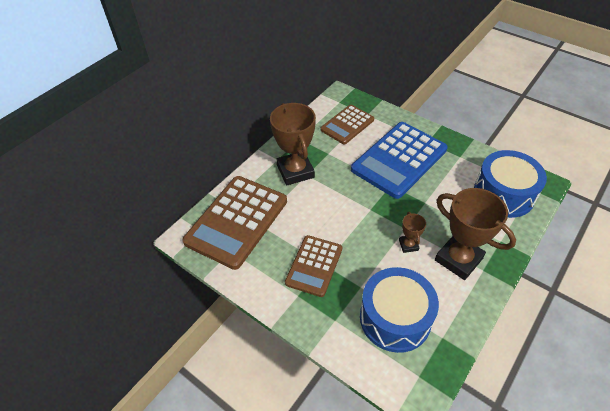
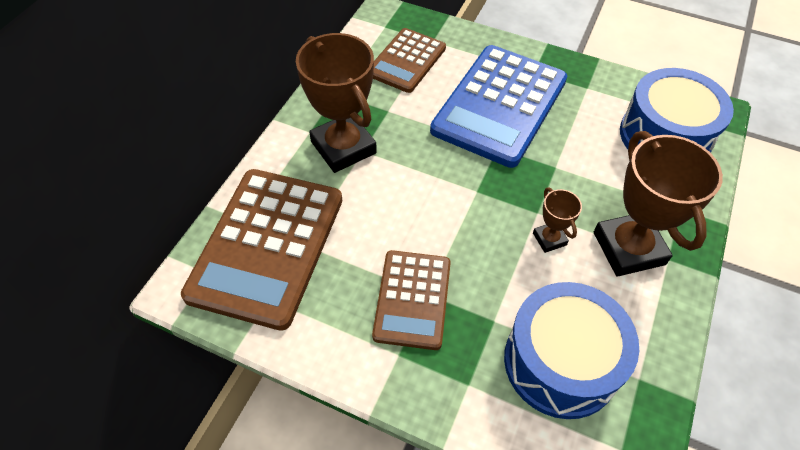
camera: 15 degrees left, 5 degrees up
(458, 259) = (629, 248): brown trophy -> brown trophy turned 45 degrees clockwise

